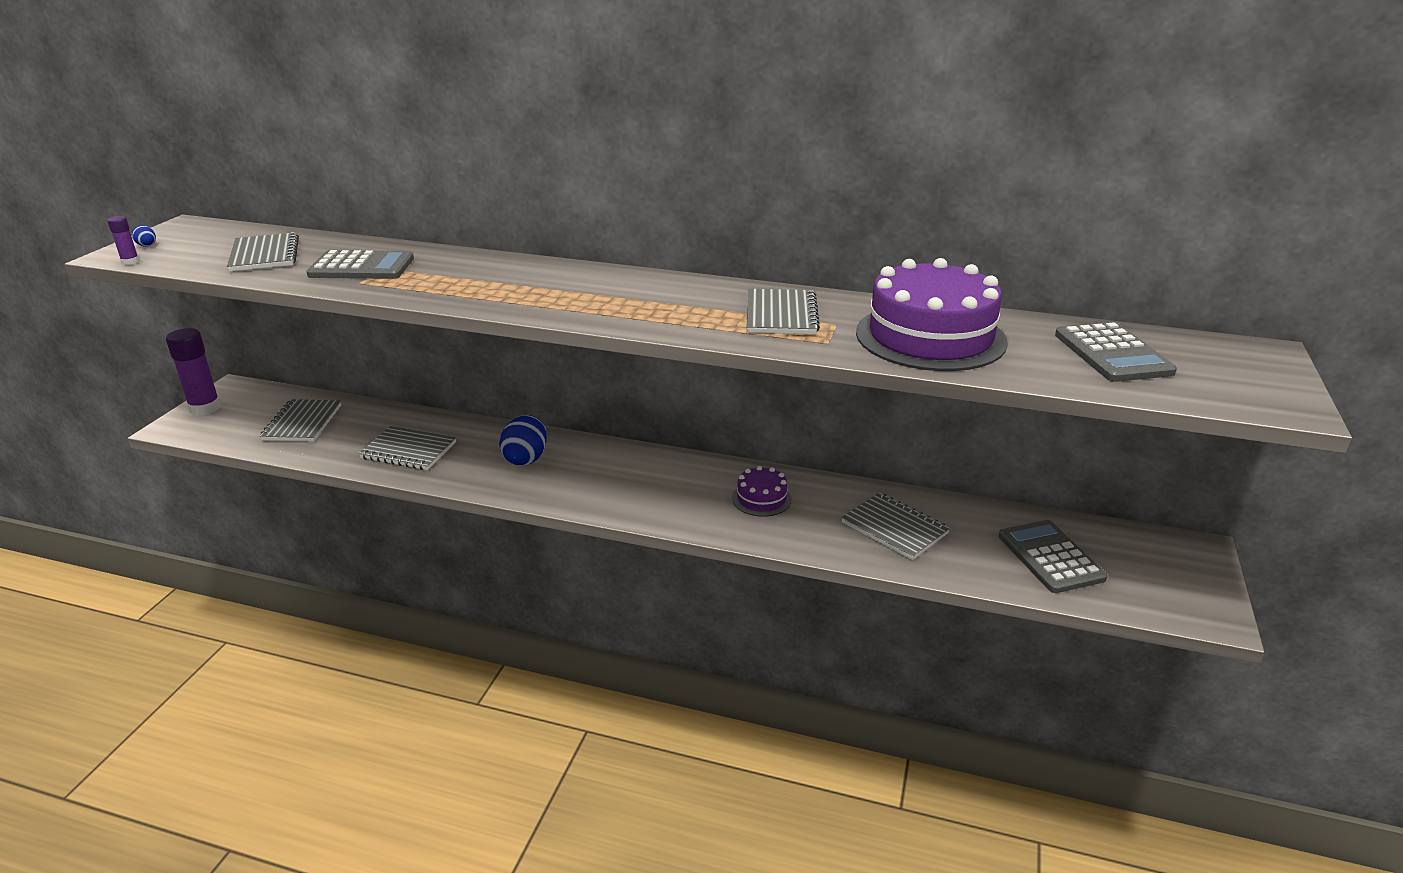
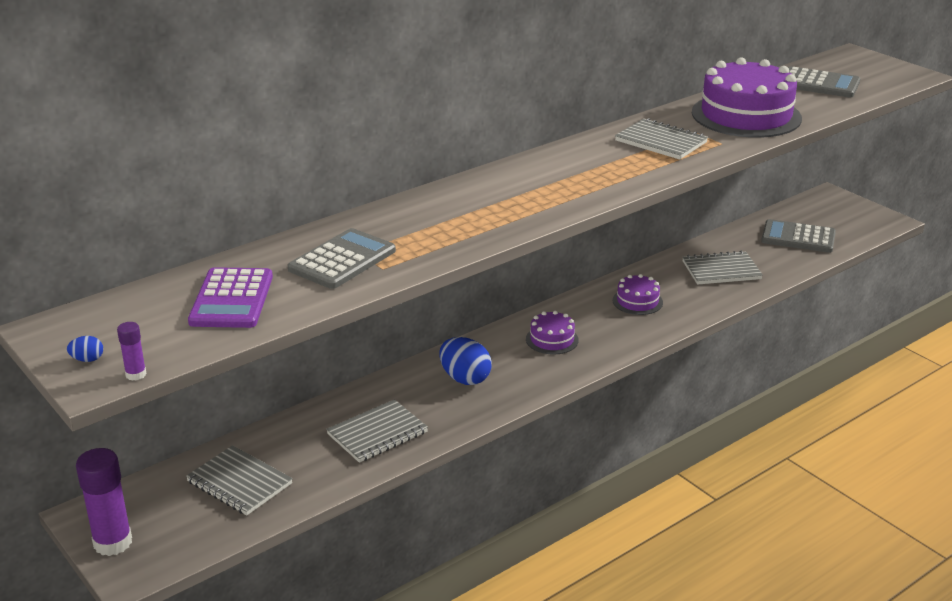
camera: 55 degrees left, 0 degrees up
(265, 255) = (232, 299): grey notebook -> purple calculator
(635, 477) = (552, 339): none -> purple cake

